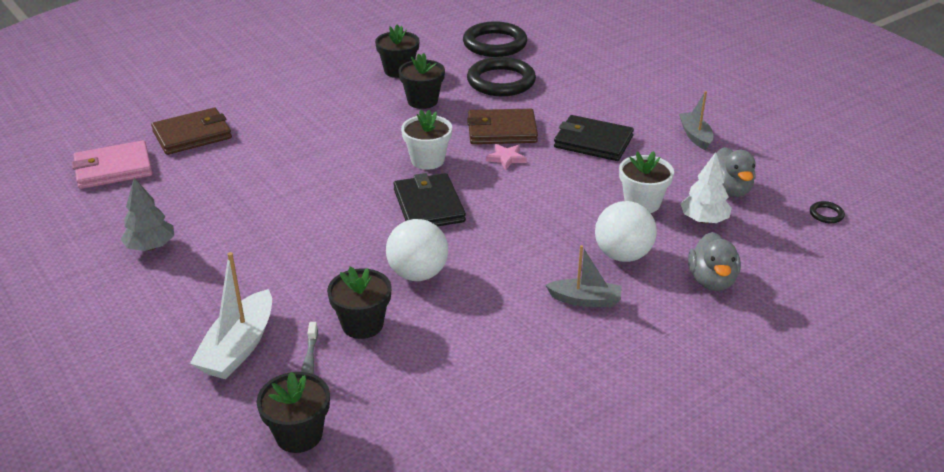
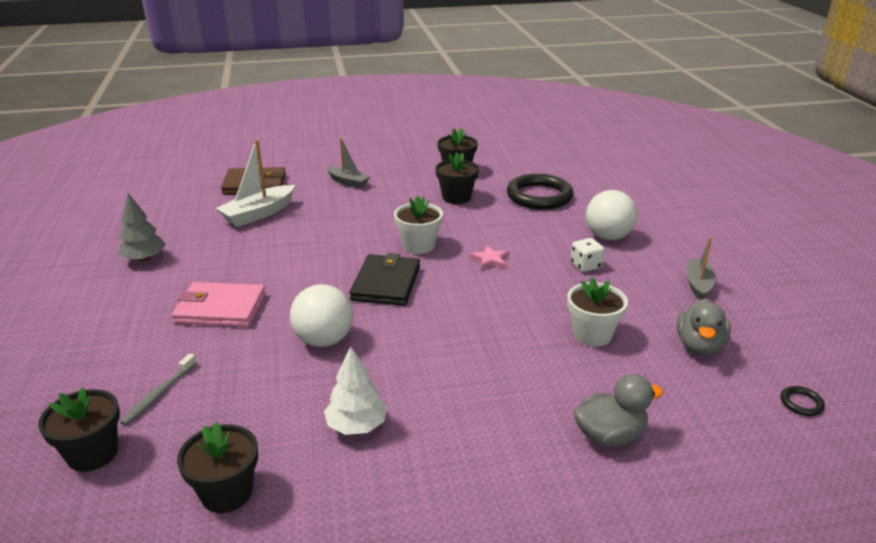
camera: 25 degrees right, 5 degrees down
(113, 169) = (177, 196): pink wallet -> pink wallet (220, 309)
(239, 347) = (124, 358): white boat -> white boat (258, 214)
(362, 324) = (237, 371): black flower pot -> black flower pot (226, 493)
(495, 44) = (558, 166): black ring -> none
(501, 131) = (506, 236): brown wallet -> none
(585, 300) = (458, 413): grey boat -> grey boat (348, 182)
(593, 142) = (585, 265): black wallet -> white dice
(622, 255) = (532, 380): white ball -> white ball (608, 236)
(703, 220) = (647, 369): white tree -> white tree (356, 426)
(711, 281) = (610, 436): grey duck -> grey duck turned 135 degrees counterclockwise

